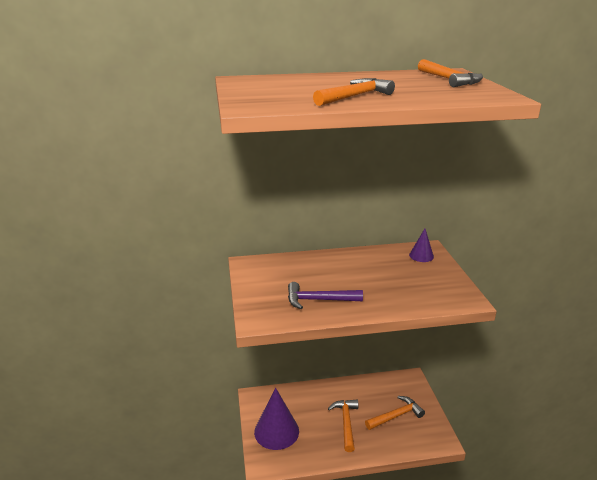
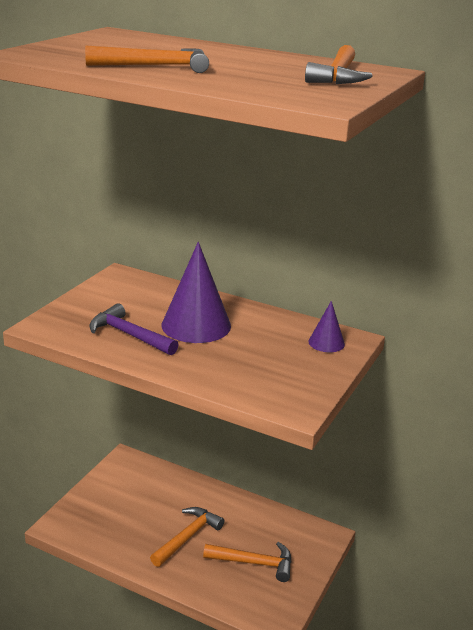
camera: 35 degrees right, 0 degrees up
(276, 431) = (107, 503): purple cone -> purple cone (196, 325)

